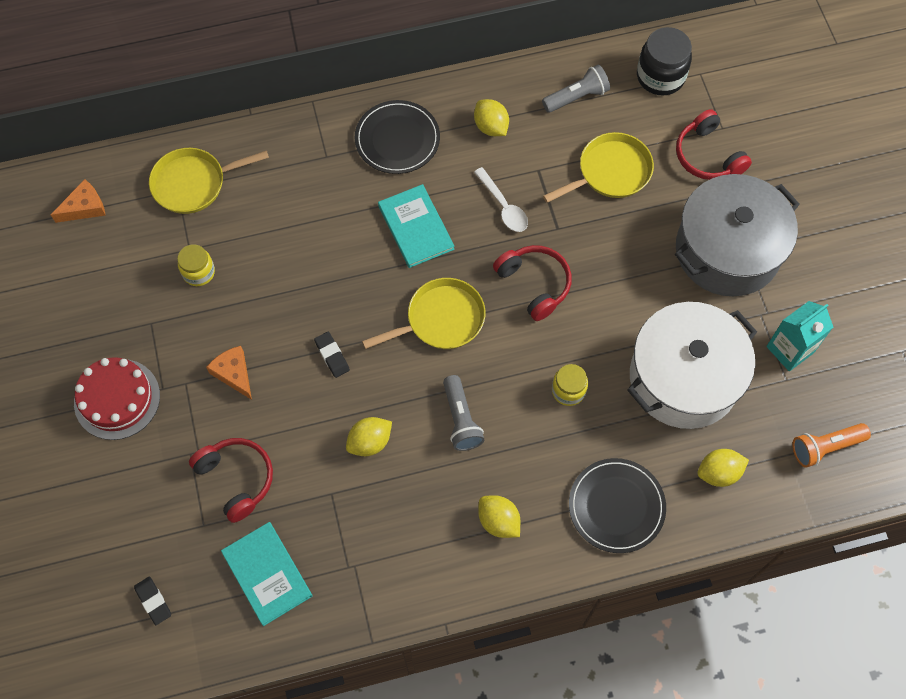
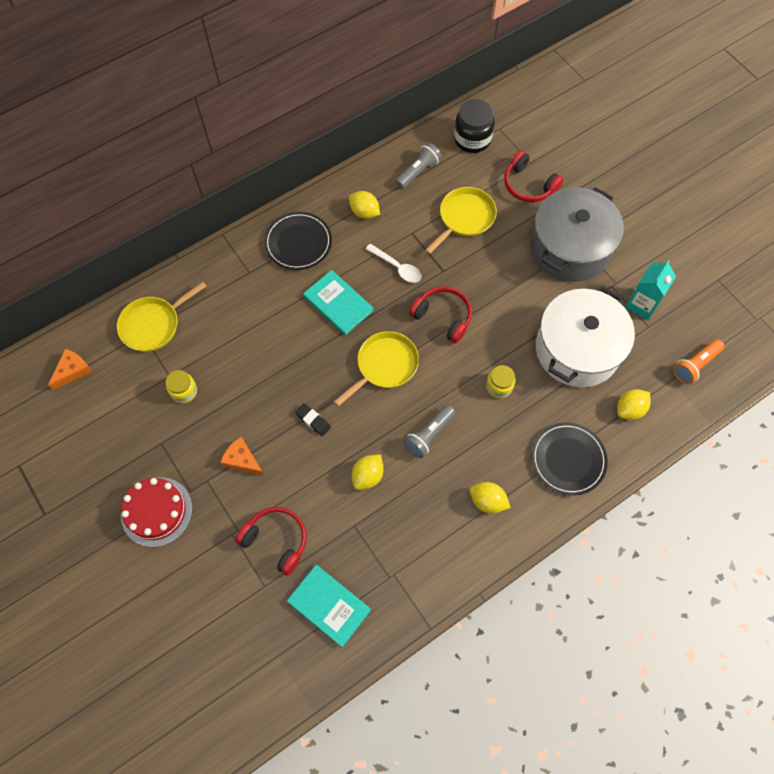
camera: 20 degrees left, 0 degrees up
(153, 601) = (248, 660): black eraser -> none
(461, 419) = (429, 435): grey flashlight -> grey flashlight turned 75 degrees clockwise

